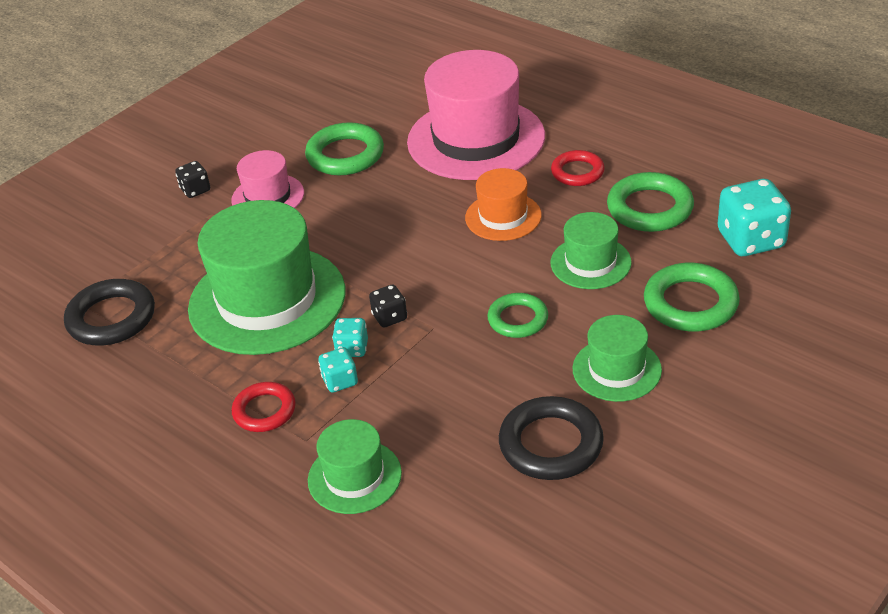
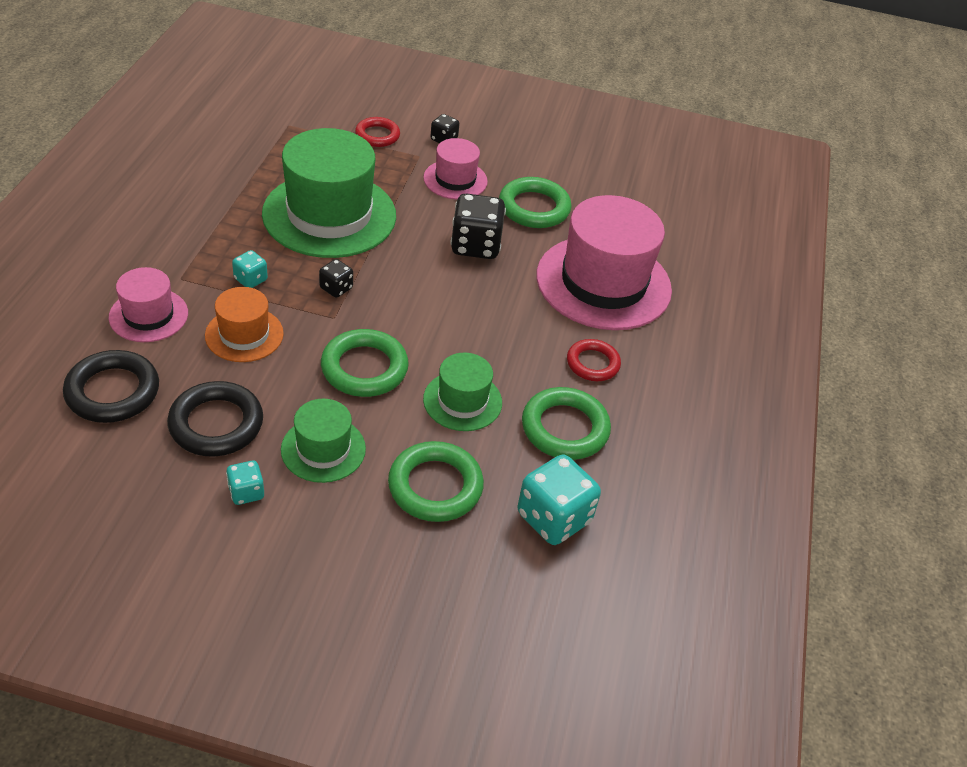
camera: 55 degrees right, 5 degrees up
(111, 318) = (278, 143): black ring -> black ring (113, 391)
(264, 411) = (205, 248): red ring -> red ring (377, 135)
(352, 349) = (290, 276): turquoise dice -> turquoise dice (246, 492)
(354, 477) = (148, 315): green hat -> pink hat
(379, 206) = (475, 246): none -> black dice
(503, 217) = (500, 327): orange hat -> orange hat (244, 334)
(518, 319) = (364, 368): green ring -> green ring, size x1.54

